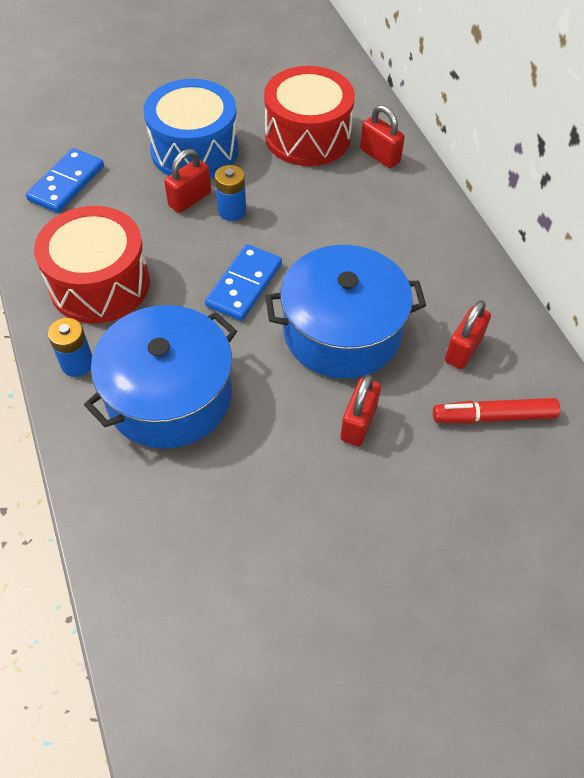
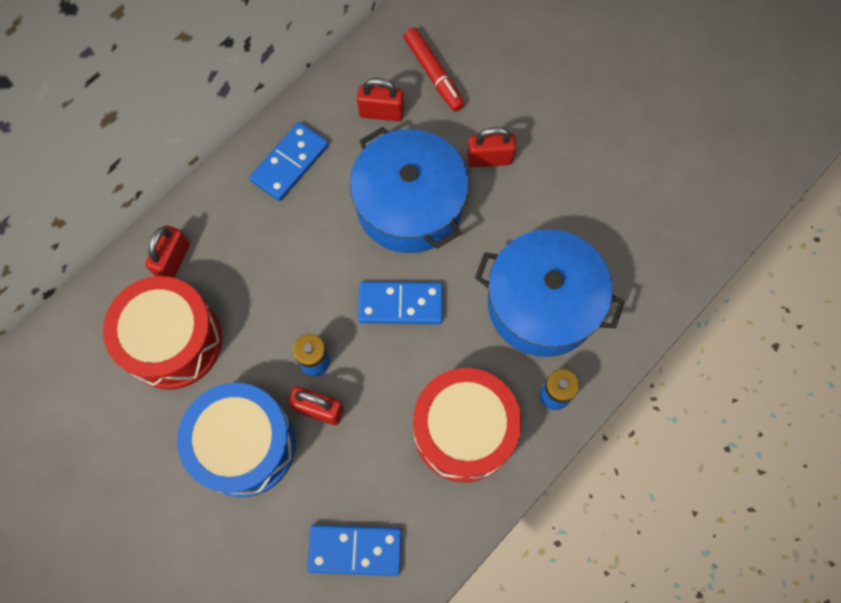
camera: 115 degrees left, 15 degrees up
(437, 258) = (290, 163): none -> blue domino

